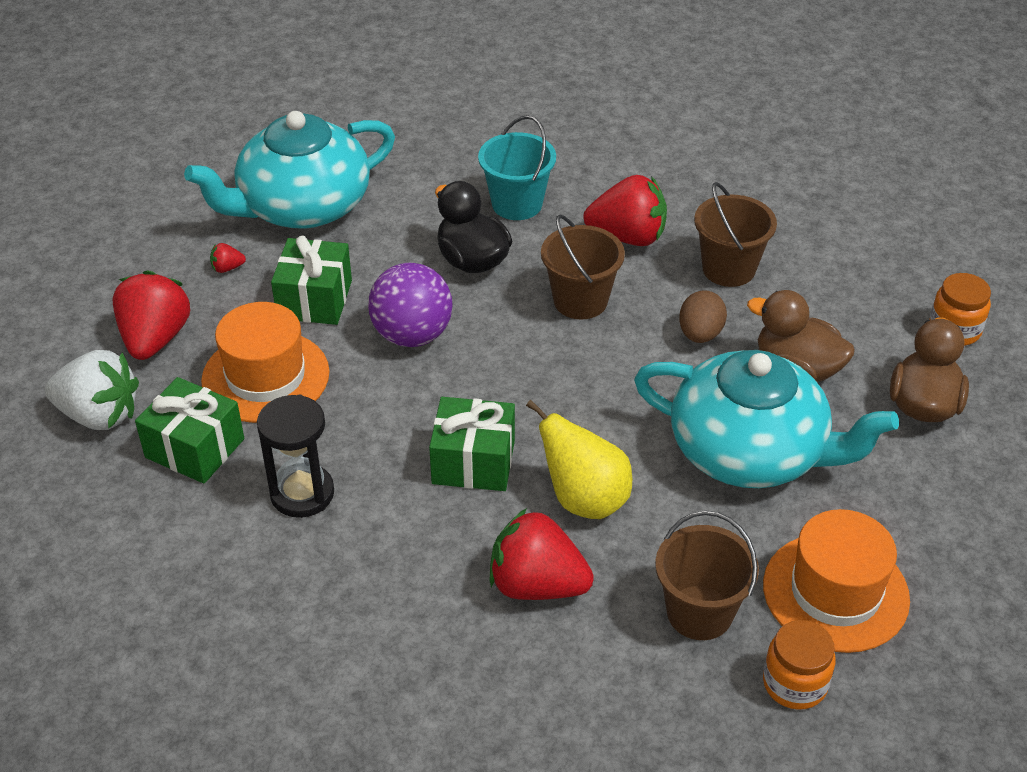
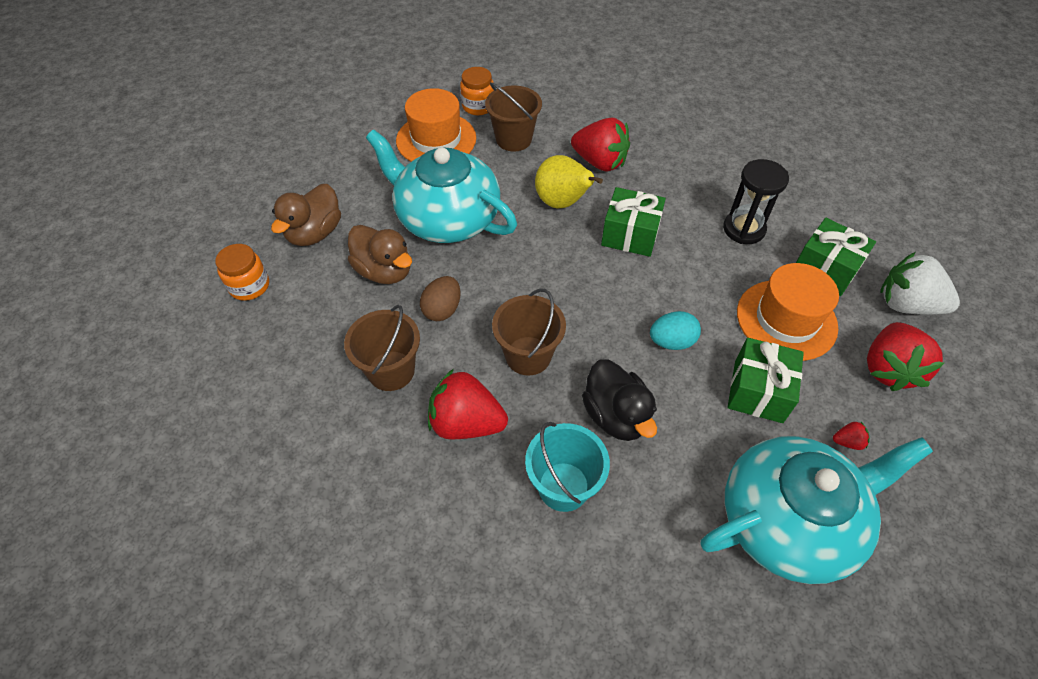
camera: 170 degrees left, 10 degrees up
(412, 335) = (671, 341): purple ball -> turquoise egg

